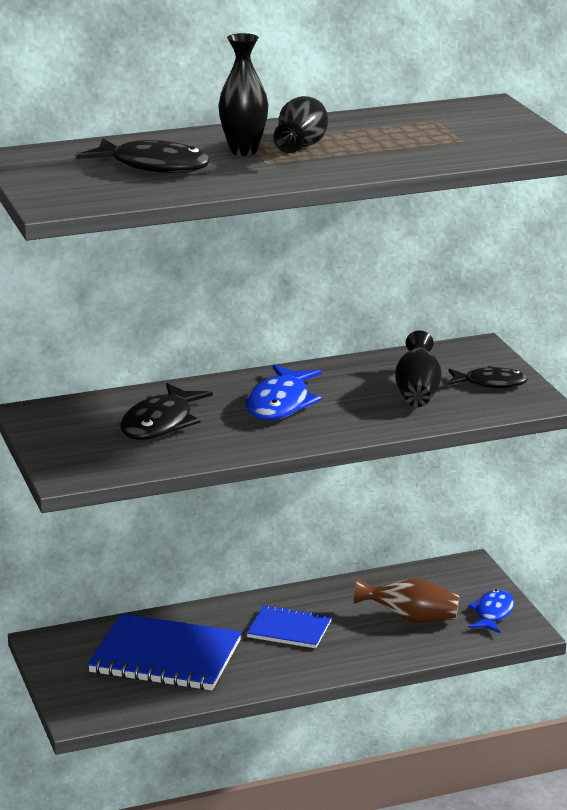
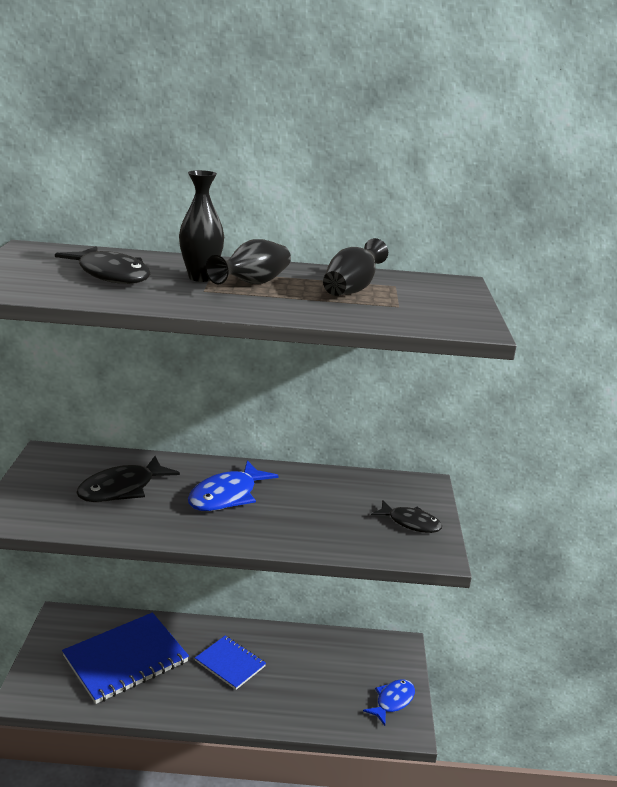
camera: 20 degrees right, 0 degrees up
(165, 657) = (126, 659): blue notebook -> blue notebook turned 75 degrees counterclockwise
(411, 618) = (326, 684): brown vase -> none
(417, 392) = (343, 515): black vase -> black vase (352, 289)

